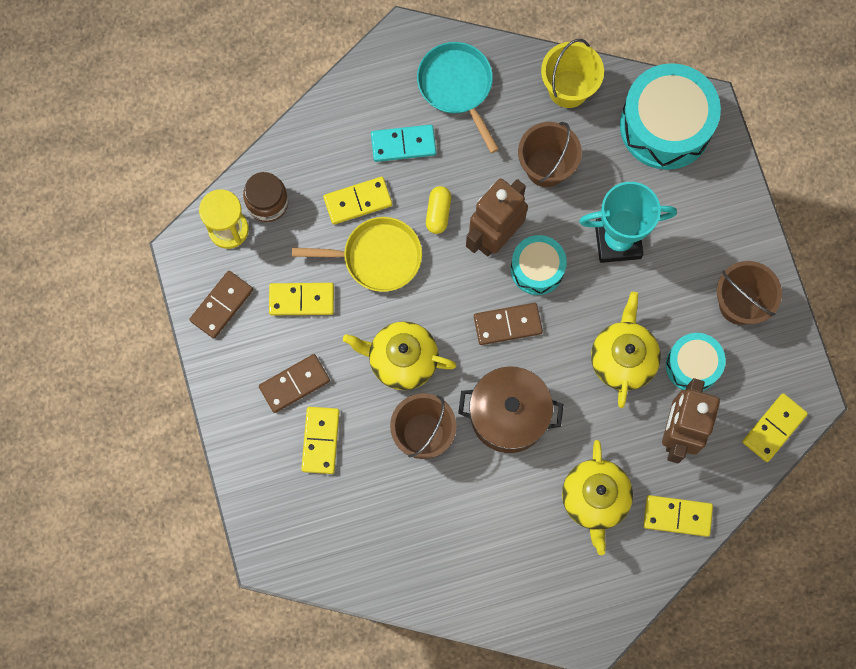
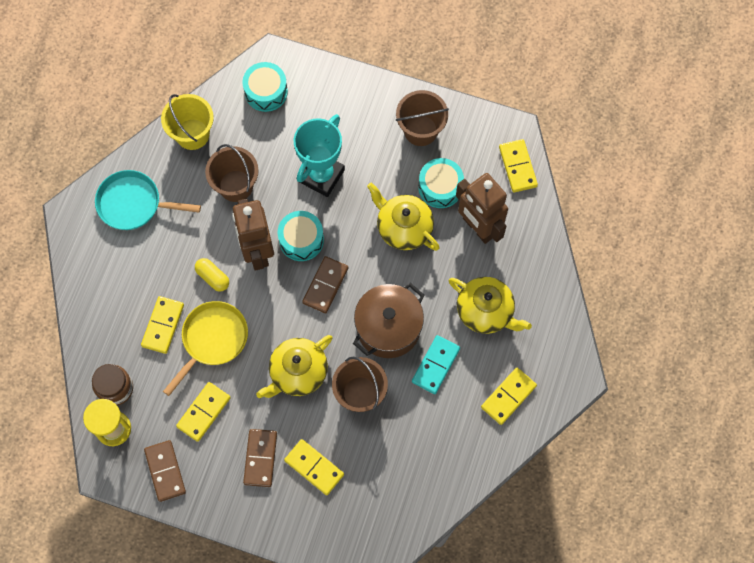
camera: 55 degrees left, 5 degrees down
(403, 144) = (146, 267): turquoise domino -> turquoise domino (435, 365)
(665, 125) = (266, 92): turquoise drum -> turquoise drum, size x0.57
(677, 516) = (533, 266): yellow domino -> yellow domino (508, 396)

